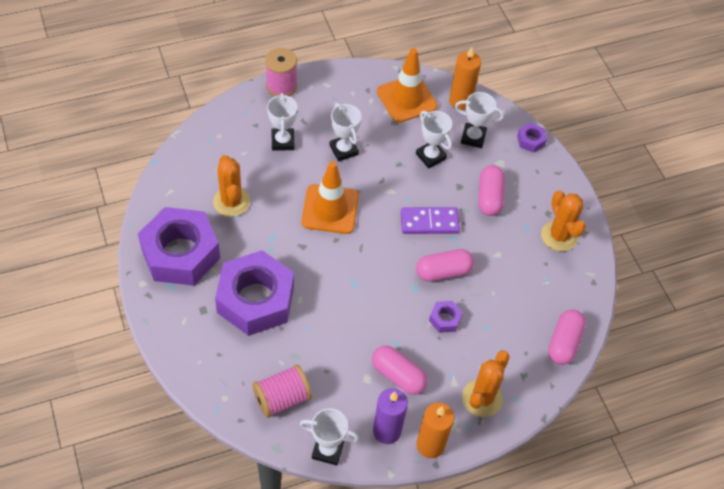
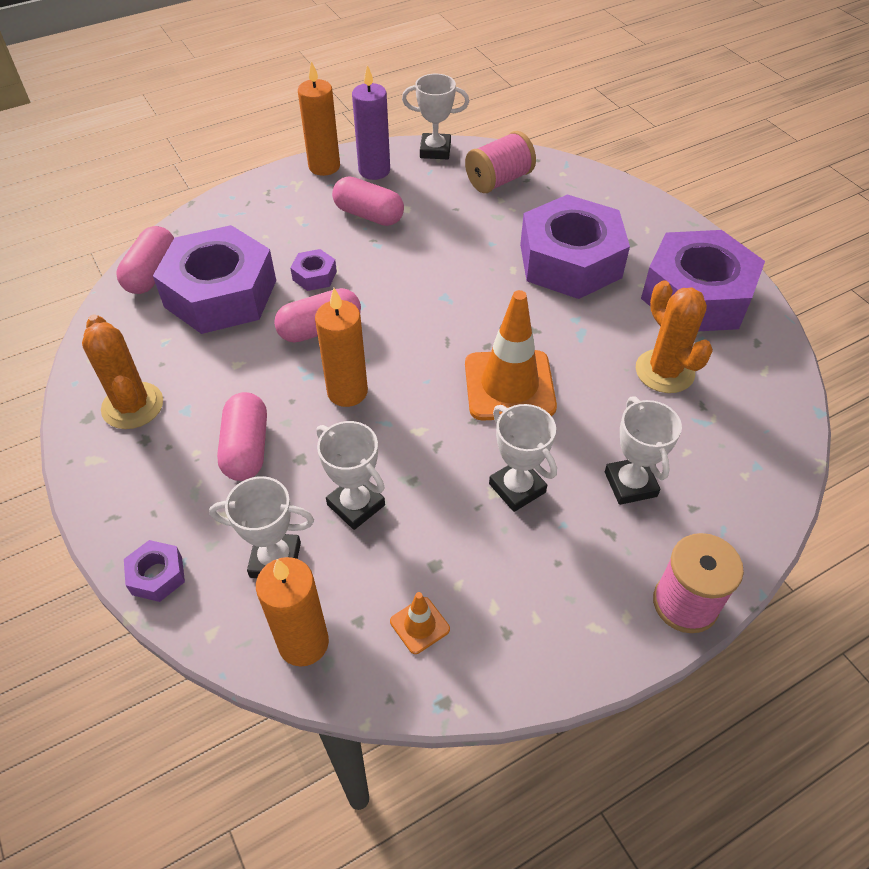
camera: 175 degrees right, 5 degrees down
(406, 99) = (419, 625): orange traffic cone -> orange traffic cone, size x0.45
(429, 222) = (347, 392): purple domino -> orange candle
(482, 398) = (265, 209): orange cactus -> none
(512, 314) = (221, 293): none -> purple nut

